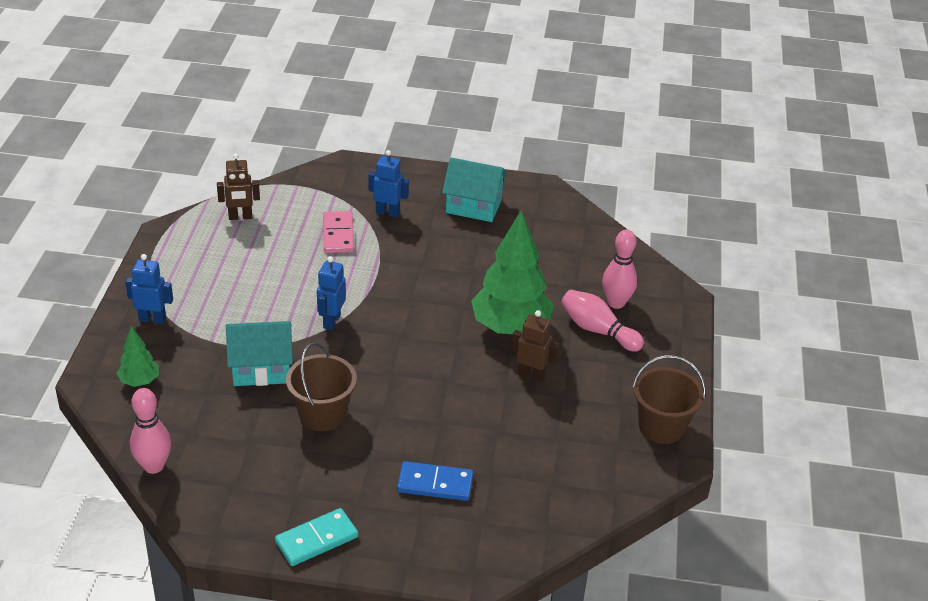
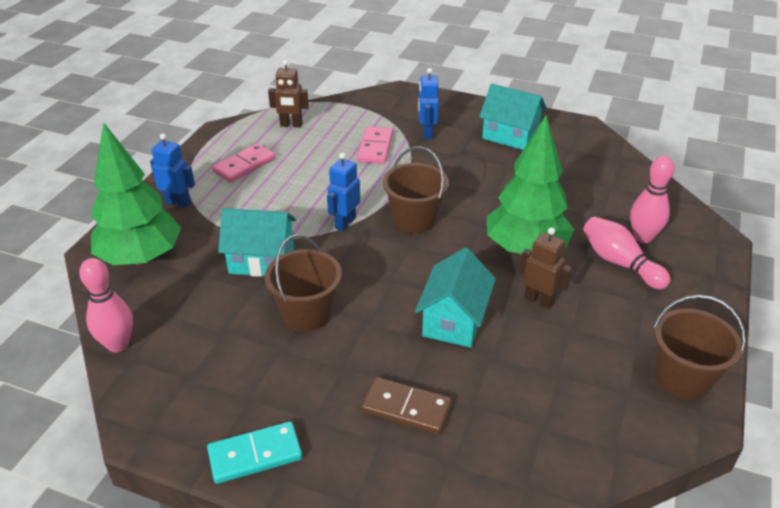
camera: 15 degrees right, 0 degrees up
(139, 381) = (141, 258): green tree -> green tree, size x2.09
(207, 270) = (244, 165): none -> pink domino
(387, 212) = (427, 133): blue robot -> blue robot turned 120 degrees counterclockwise
(399, 309) = (414, 219): none -> brown bucket
(435, 484) = (406, 408): blue domino -> brown domino
(459, 403) = (454, 320): none -> turquoise house

